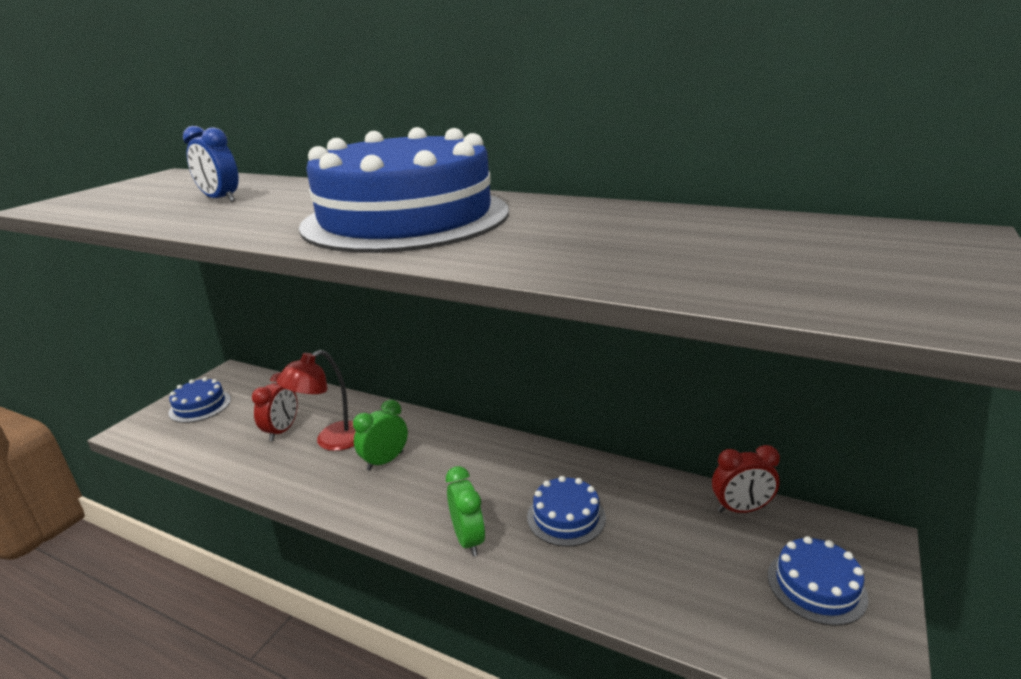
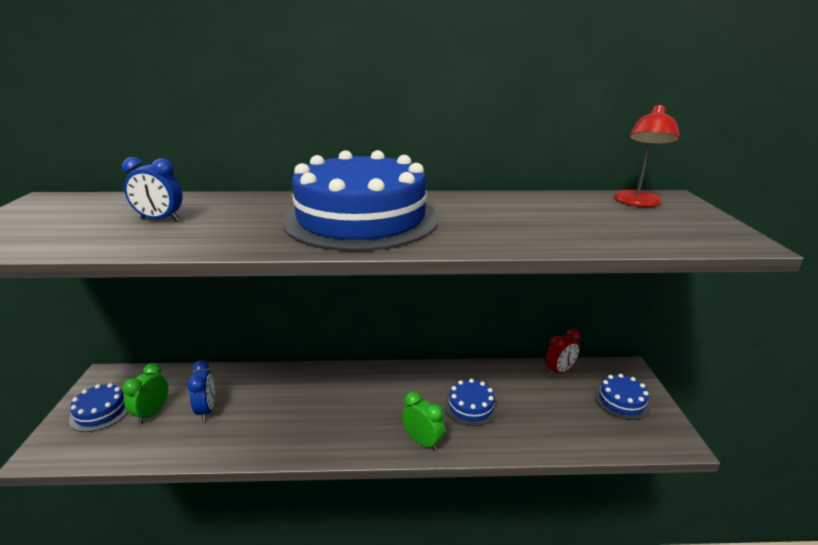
camera: 30 degrees left, 0 degrees up
(282, 431) = (207, 410): red clock -> blue clock
(331, 441) = (259, 406): red lamp -> red lamp (637, 203)
(385, 461) = (317, 408): green clock -> green clock (152, 413)

